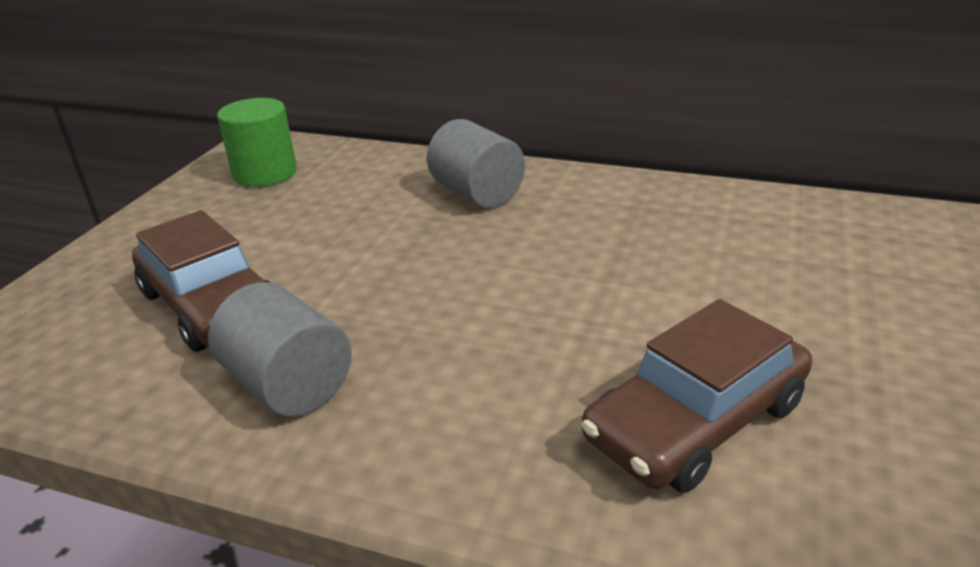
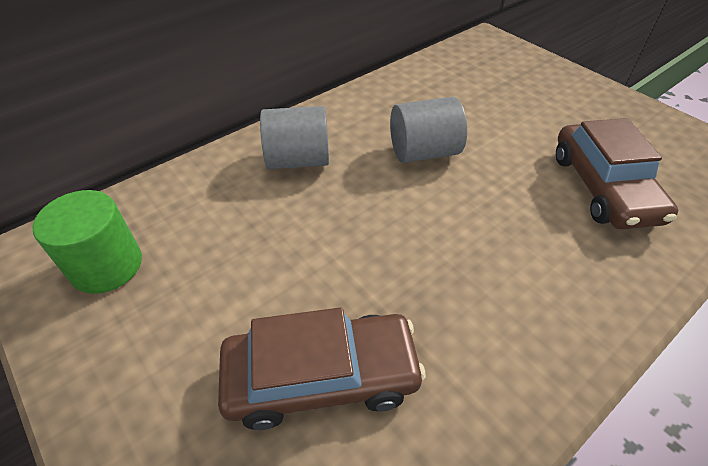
camera: 60 degrees left, 15 degrees up
(289, 385) = (474, 354): grey cylinder -> grey cylinder (423, 152)

